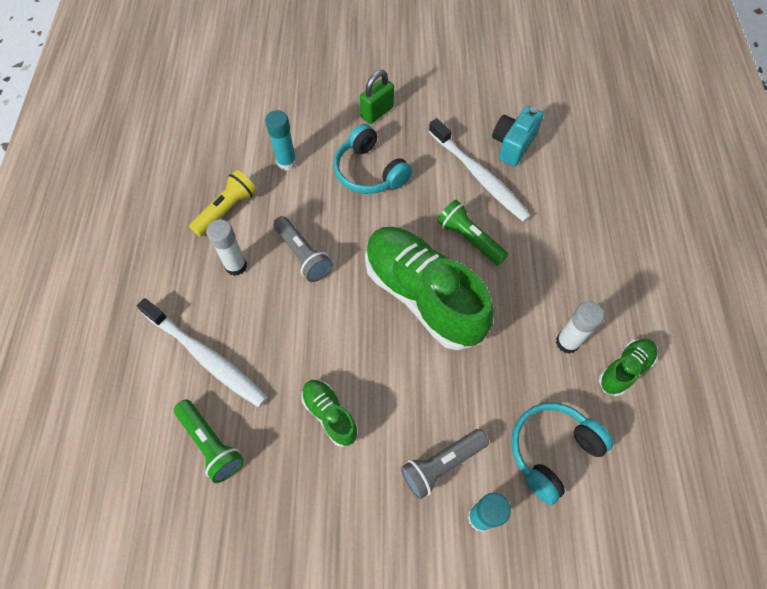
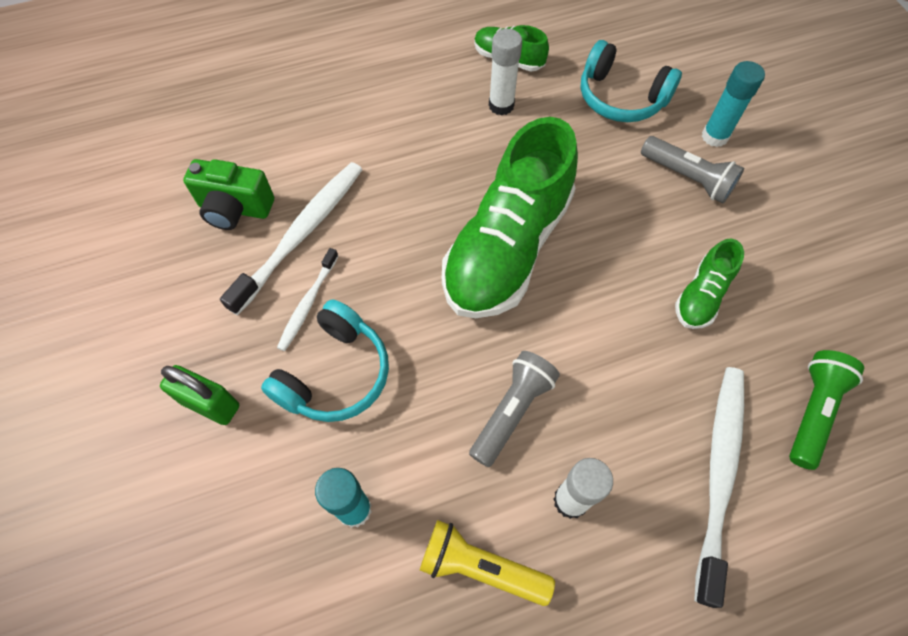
camera: 110 degrees left, 0 degrees up
(424, 168) = (308, 304): none -> white toothbrush
(469, 239) = (406, 221): green flashlight -> none
(513, 145) = (235, 209): turquoise camera -> green camera

